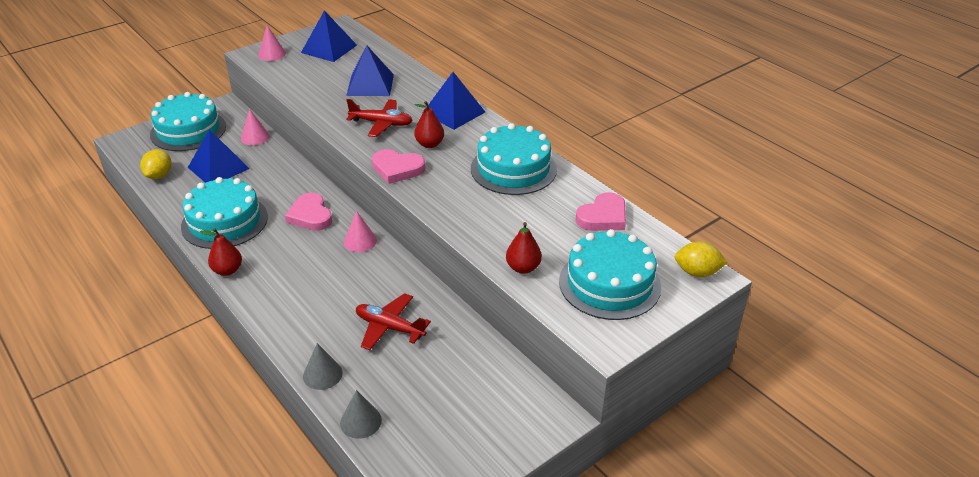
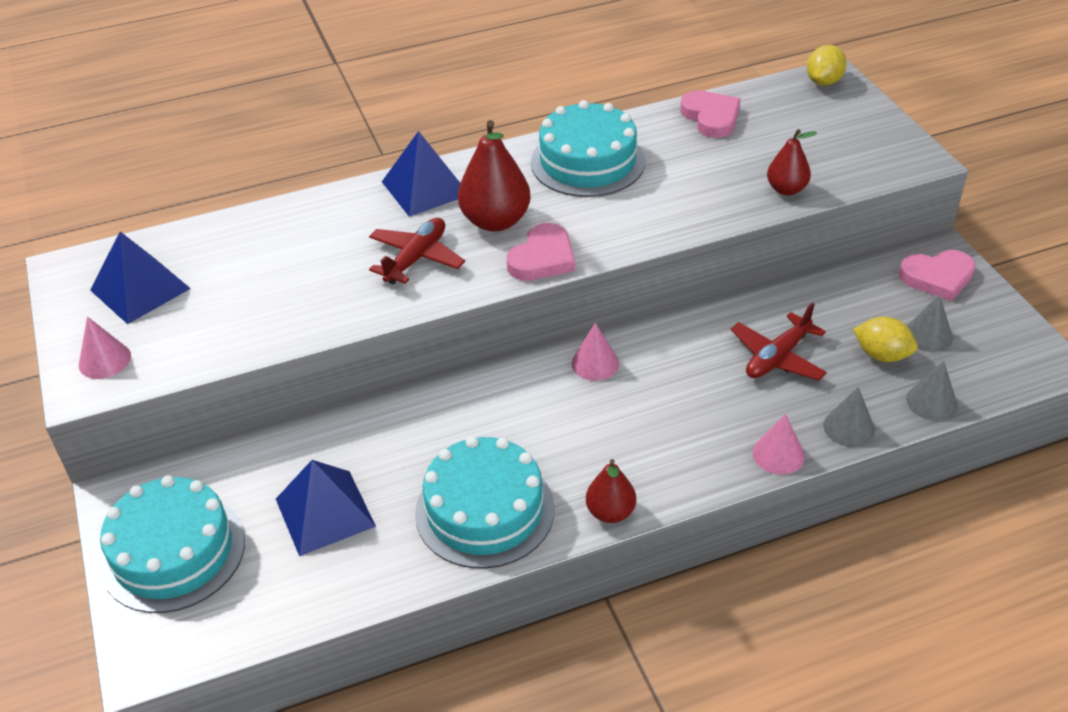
camera: 70 degrees left, 5 degrees up
(159, 175) = (303, 598): yellow lemon -> yellow lemon (881, 355)
(255, 137) = (255, 458): pink cone -> pink cone (778, 454)
(310, 215) = (513, 408): pink heart -> pink heart (937, 277)
(370, 85) = (294, 256): blue pyramid -> none
(429, 144) = (495, 221): red pear -> red pear, size x1.66
(441, 414) = (928, 335): none -> grey cone
(609, 284) = (828, 137): turquoise cake -> none

